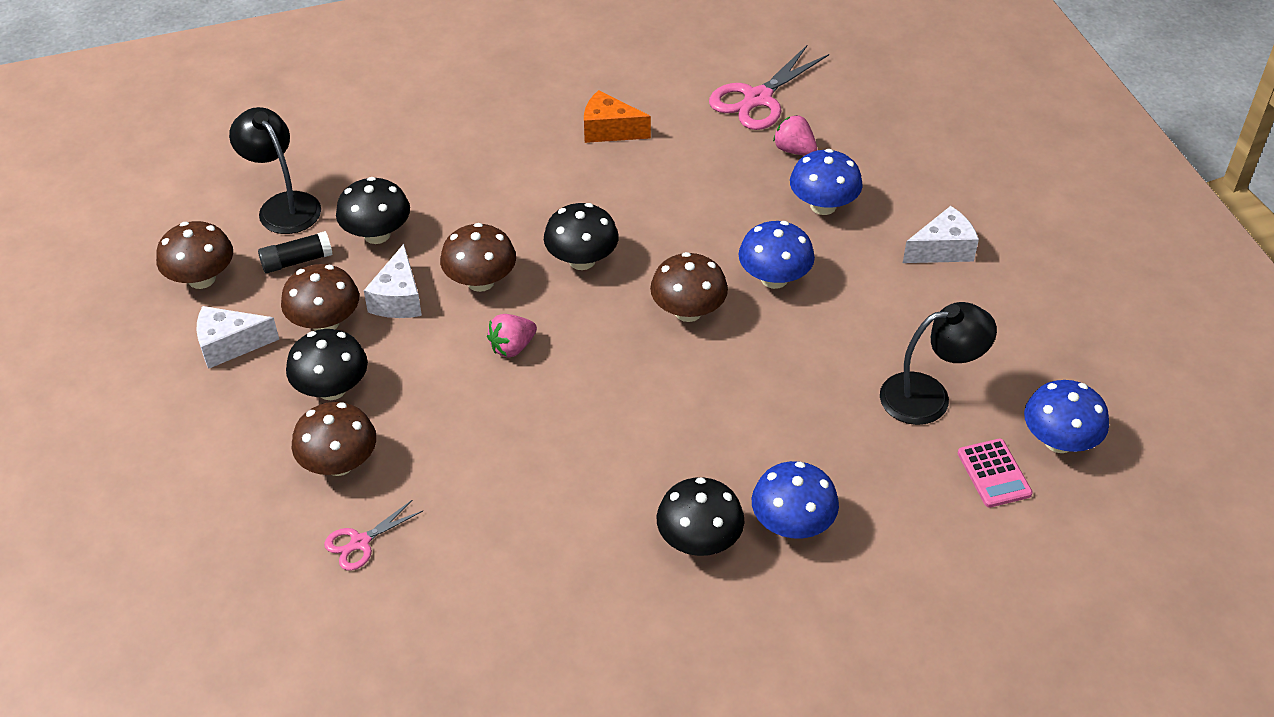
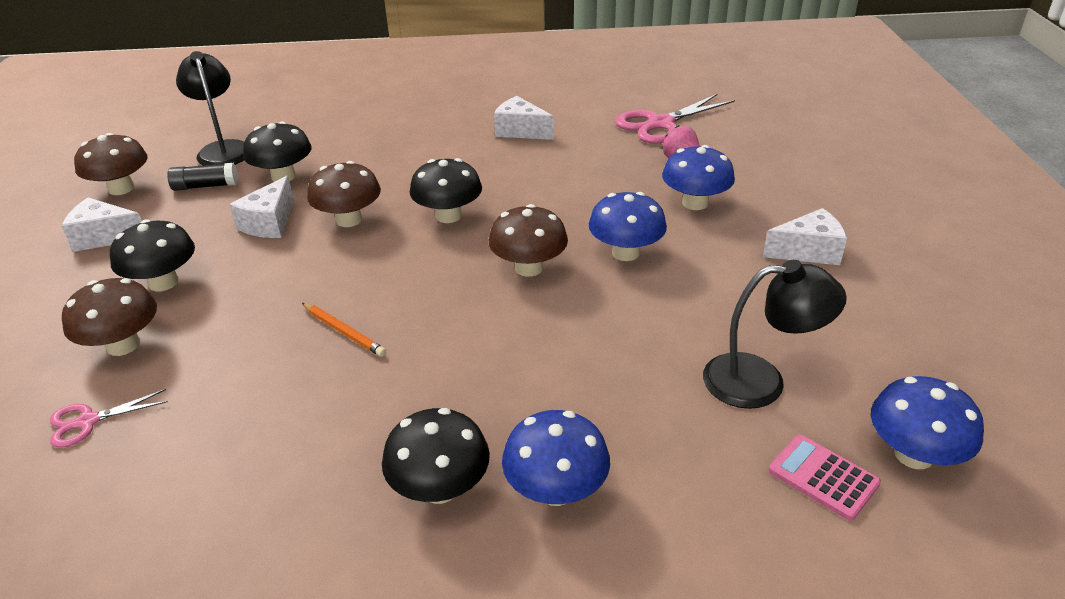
camera: 15 degrees right, 10 degrees down
(325, 322) = (195, 232): brown mushroom -> none
(512, 347) = (346, 273): pink strawberry -> none
(544, 412) = (344, 331): none -> orange pencil
(609, 130) = (520, 131): orange cheese -> white cheese
(994, 473) = (823, 477): pink calculator -> pink calculator turned 135 degrees clockwise

